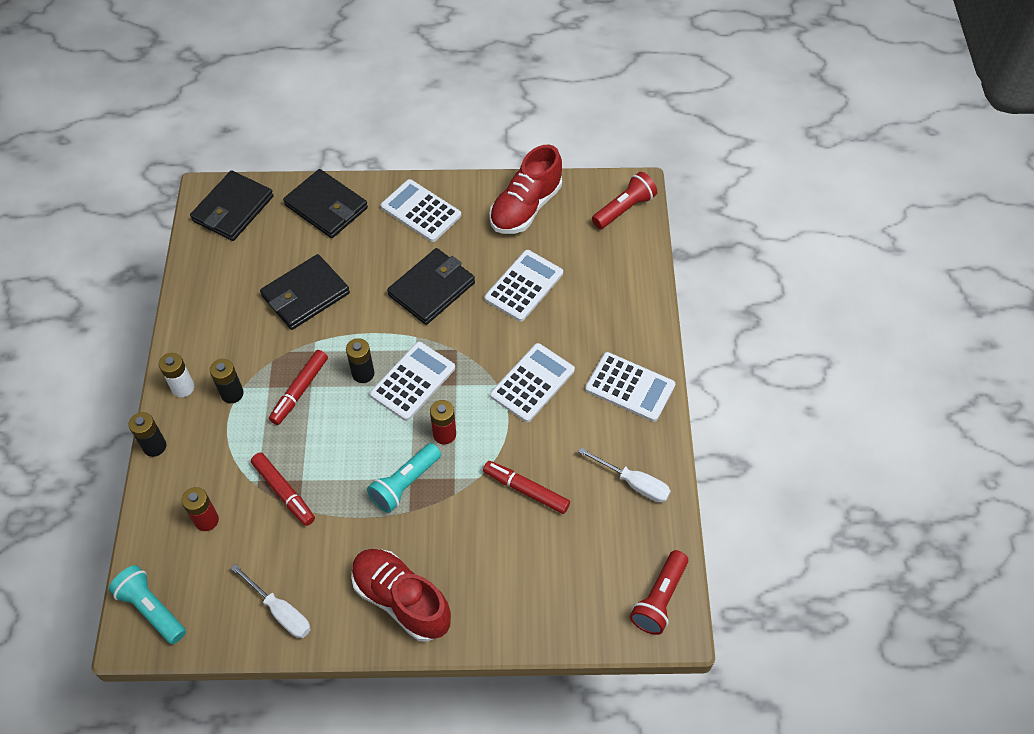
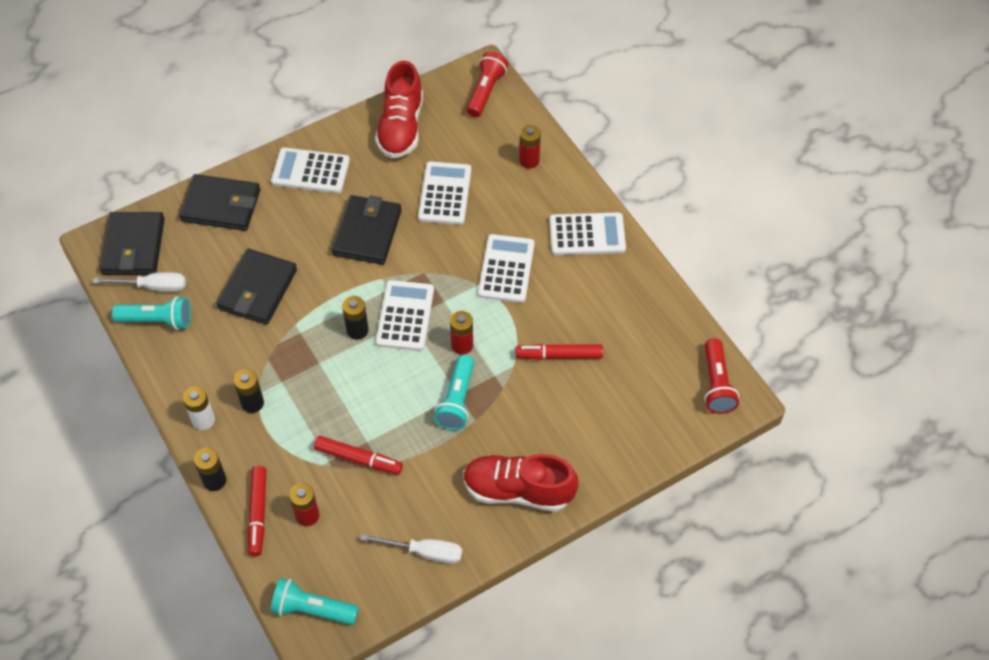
camera: 30 degrees left, 0 degrees up
(207, 282) = (157, 320): none -> turquoise flashlight
(300, 390) = (312, 370): red marker -> red marker (258, 513)
(621, 291) = (529, 160): none -> red battery
(634, 483) = (640, 308): white screwdriver -> white screwdriver (153, 286)

